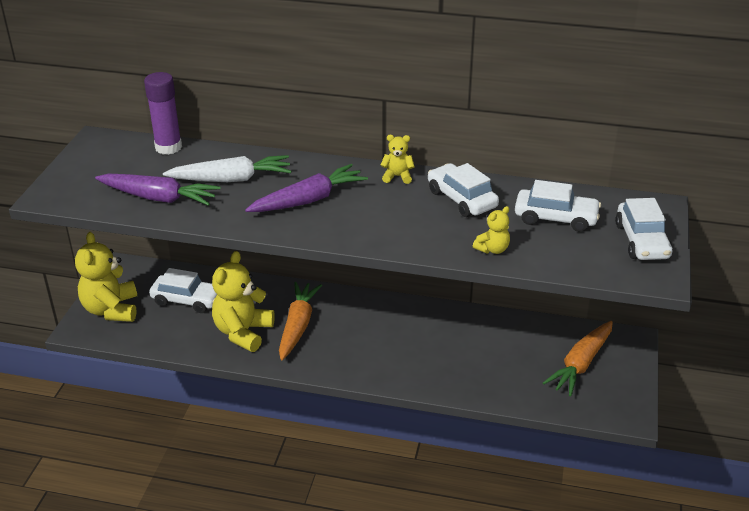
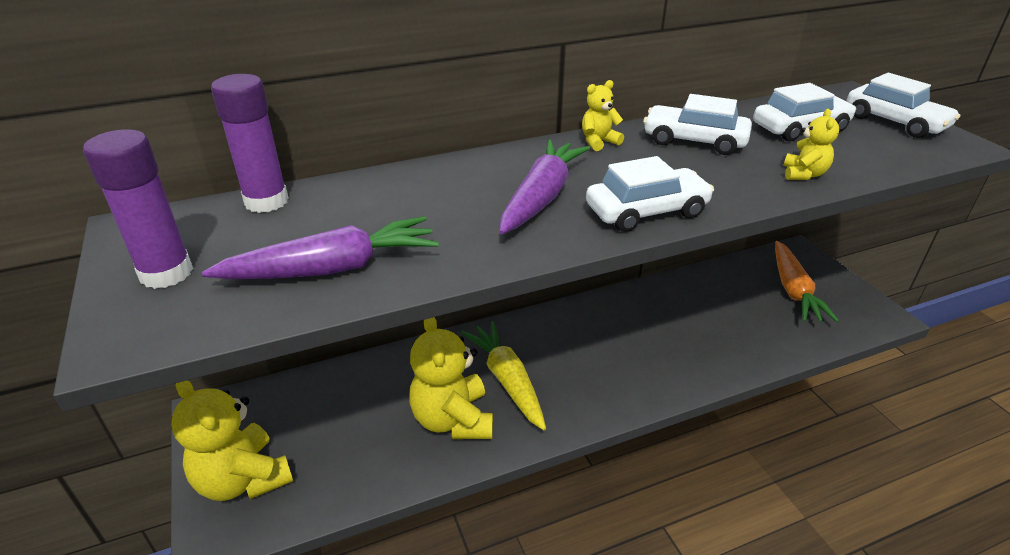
camera: 35 degrees left, 0 degrees up
(89, 171) = (166, 273): none -> purple glue stick
(187, 300) = (341, 414): white car -> white car (646, 211)
(231, 179) = (409, 208): white carrot -> none
(298, 326) = (507, 380): orange carrot -> yellow carrot

